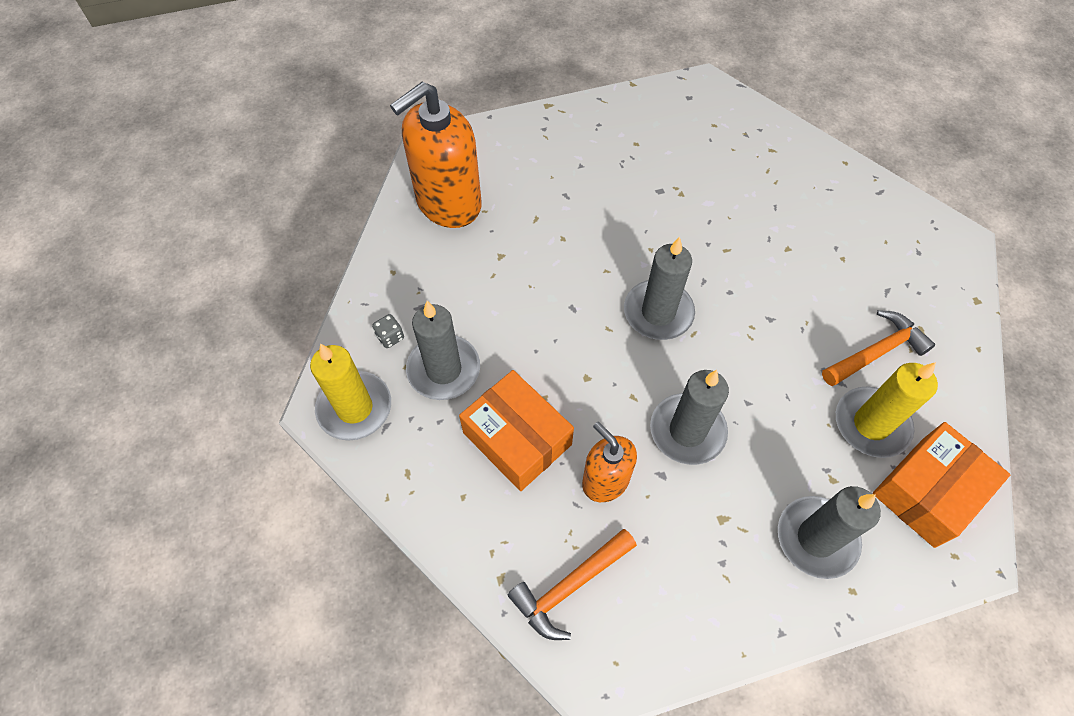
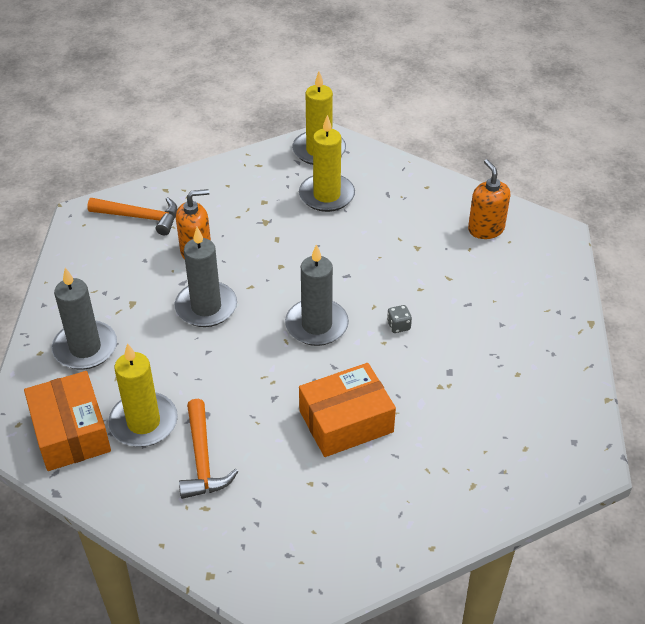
camera: 110 degrees right, 15 degrees down
(390, 337) = (367, 175): grey dice -> grey dice (398, 326)
(444, 369) = (326, 195): grey candle -> yellow candle
(448, 203) = (485, 229): orange soap dispenser -> orange soap dispenser, size x0.57
(517, 438) = (253, 218): orange box -> orange box (346, 421)
(570, 586) = (140, 217): orange hammer -> orange hammer turned 120 degrees clockwise

